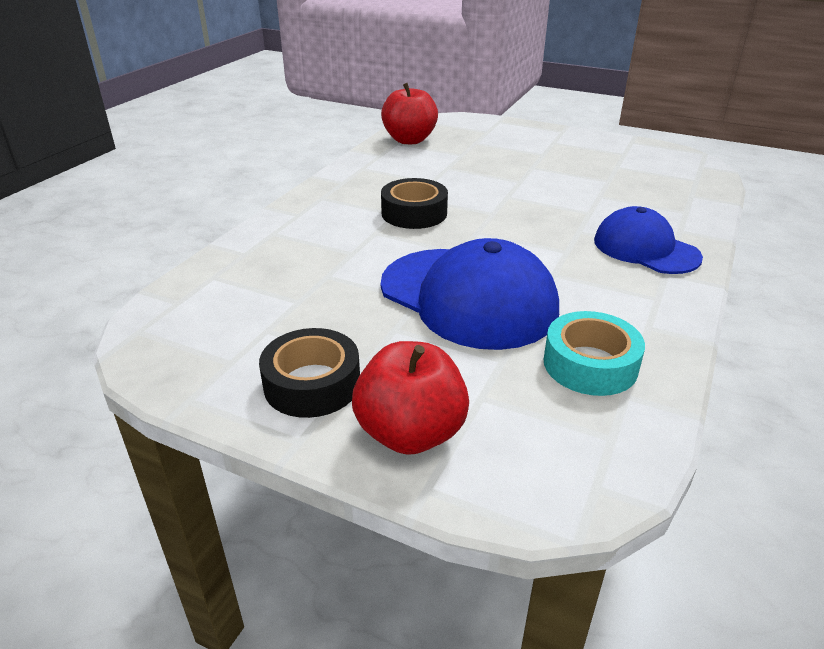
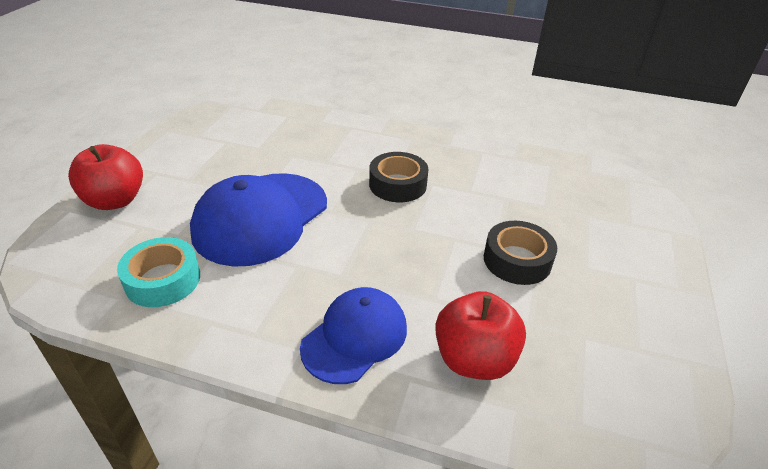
camera: 80 degrees right, 5 degrees up
(312, 384) = (170, 163): black tape -> black tape (517, 260)
(409, 140) = (564, 171): red apple -> red apple (474, 359)

